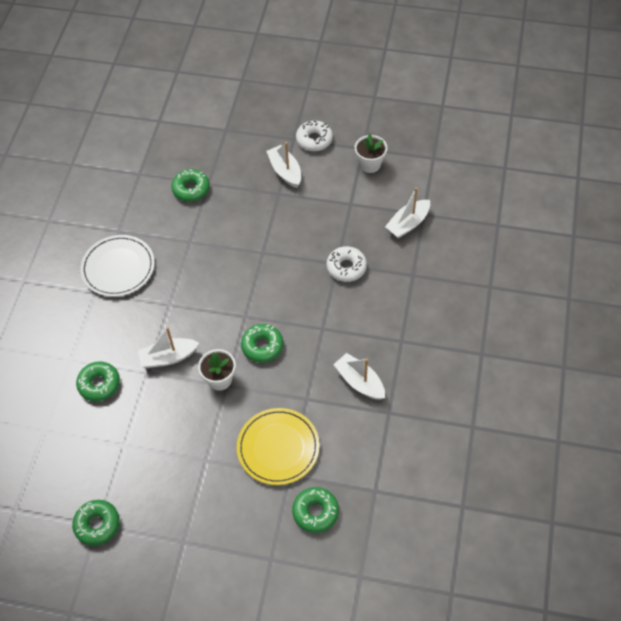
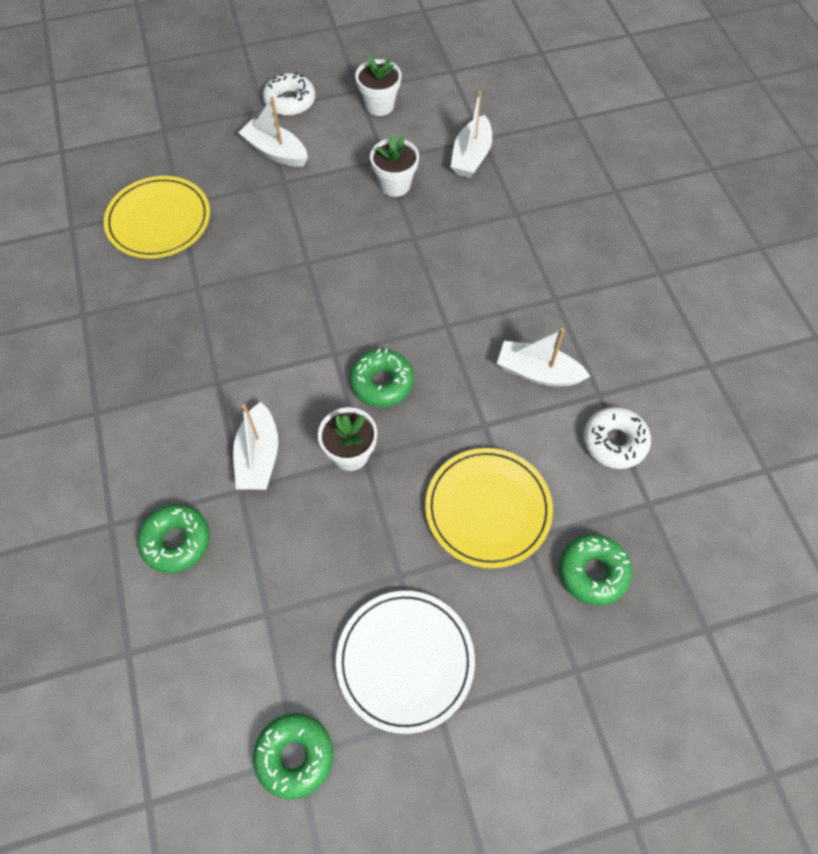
camera: 30 degrees left, 5 degrees up
(118, 267) = (111, 364): white plate -> white plate (405, 661)
(168, 357) = (258, 456): white boat -> white boat turned 45 degrees counterclockwise
(191, 189) = (159, 220): green donut -> yellow plate
(346, 223) = (395, 184): none -> white flower pot
(346, 267) = (429, 238): white donut -> white donut (614, 442)

